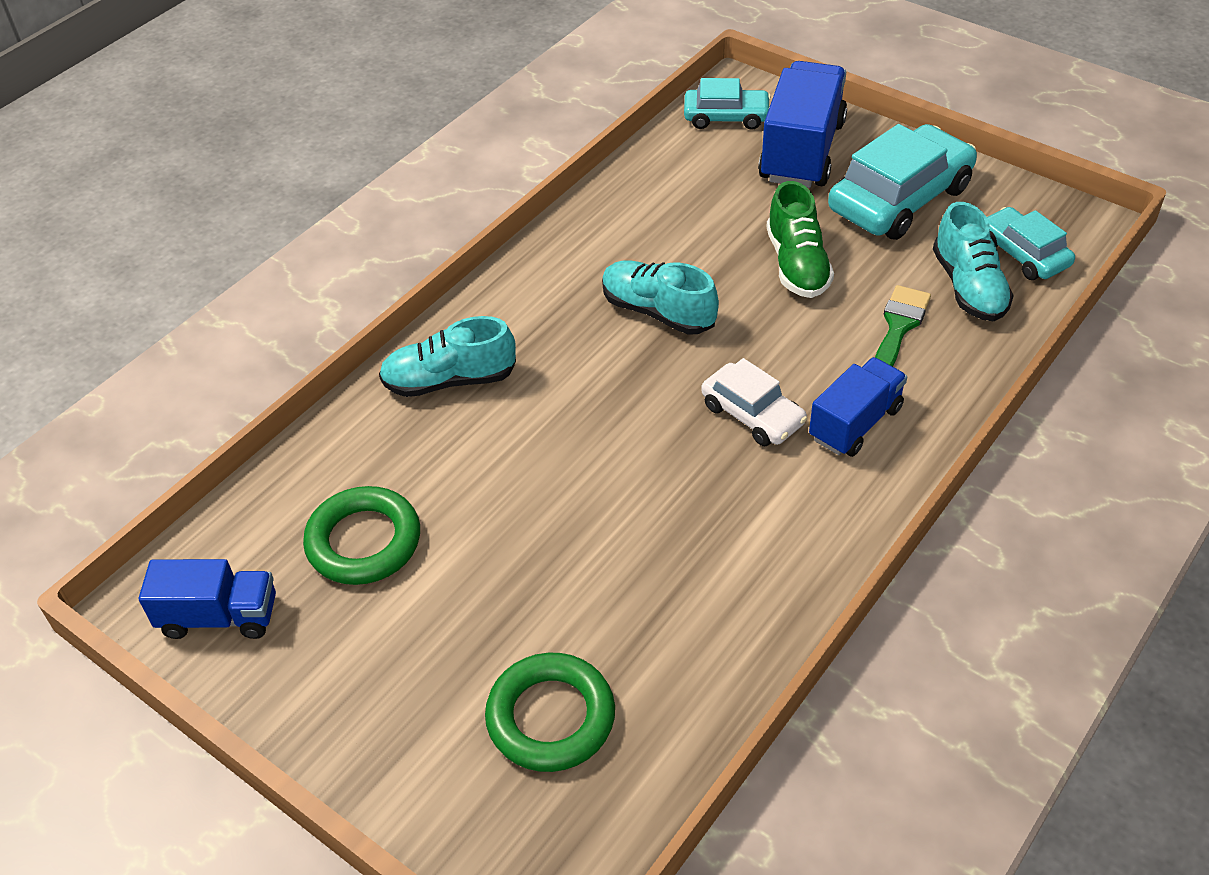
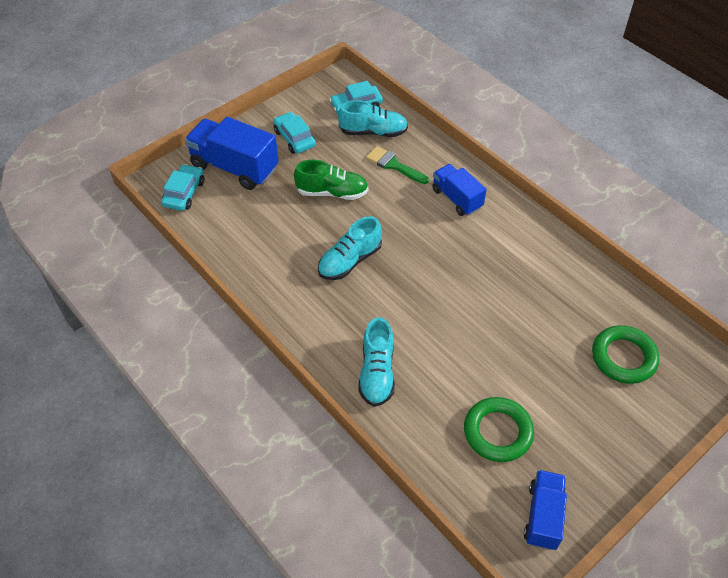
camera: 80 degrees left, 5 degrees up
(752, 414) = (441, 237): white car -> none
(899, 199) = (294, 138): turquoise car -> turquoise car, size x0.58

